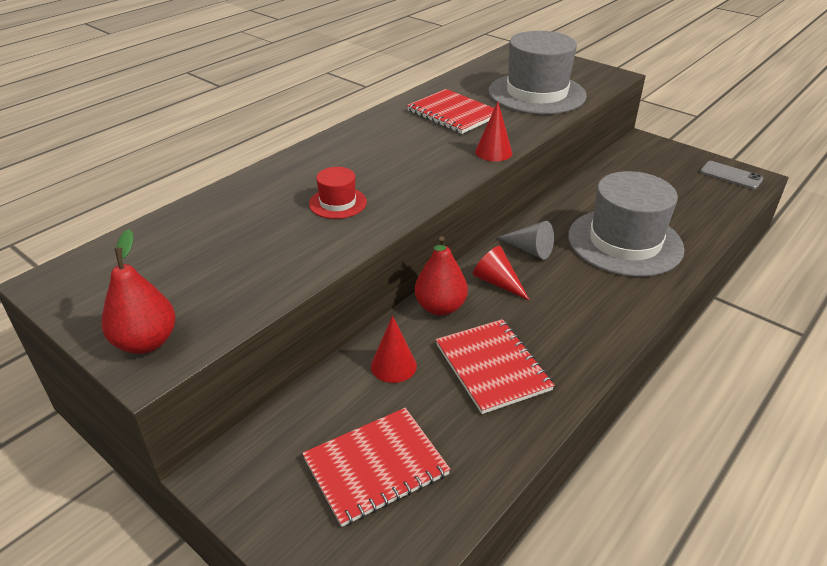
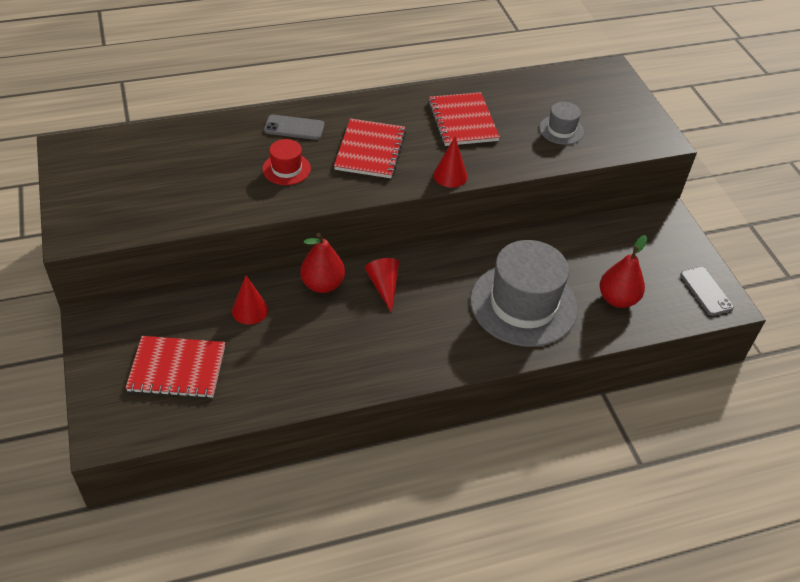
camera: 30 degrees right, 10 degrees up
(146, 342) = (83, 219): red pear -> red pear (617, 299)
(306, 169) = (294, 128): none -> grey phone
(492, 367) = (311, 346): red notebook -> red notebook (370, 150)
(529, 249) = (438, 272): grey cone -> none
(536, 93) = (561, 130): grey hat -> grey hat, size x0.46

